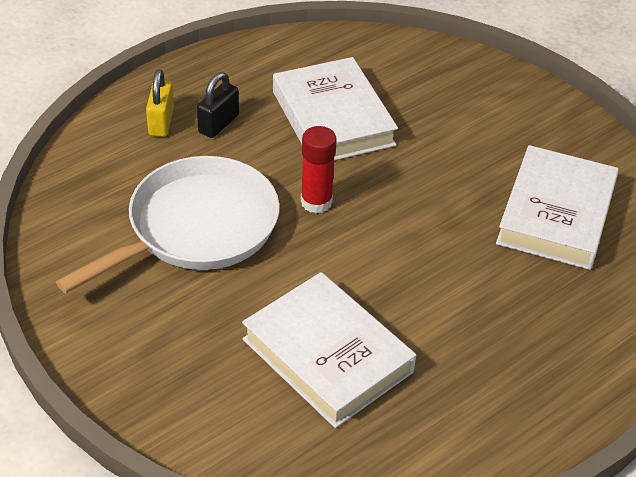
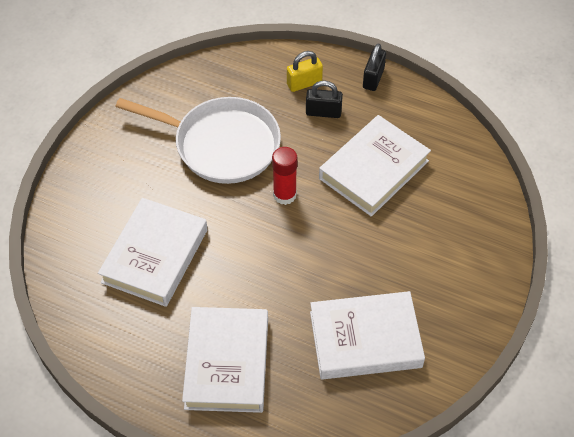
camera: 65 degrees right, 10 degrees up
(202, 67) = (373, 78): none -> black padlock
(528, 343) = (227, 363): none -> white book

